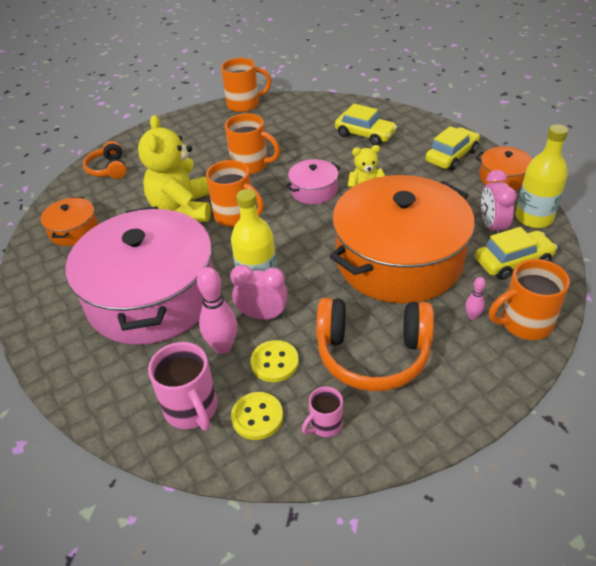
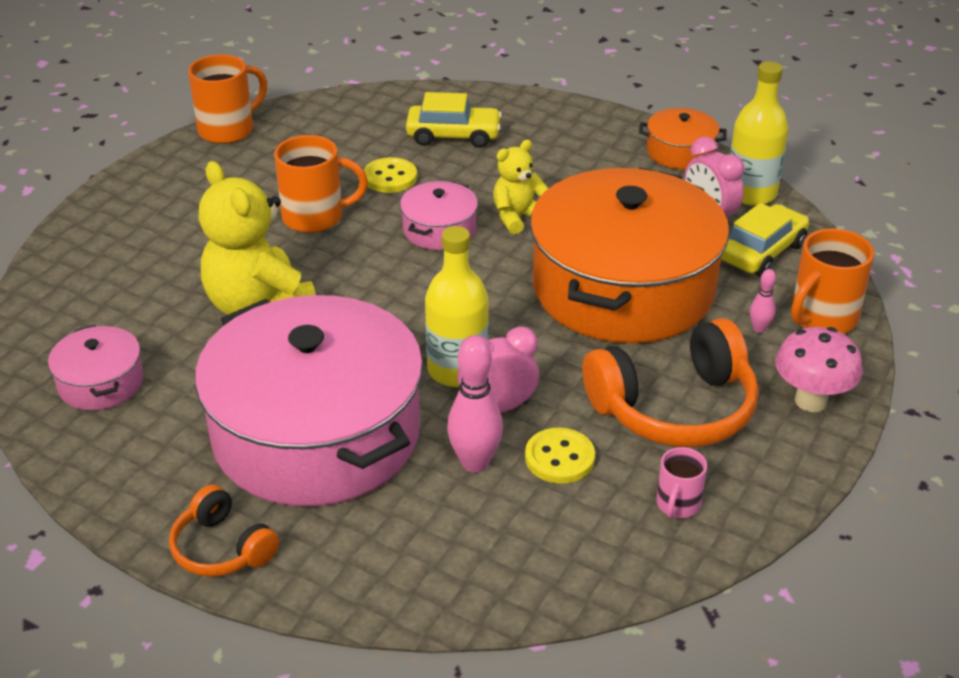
camera: 30 degrees left, 5 degrees down
(74, 230) = (101, 383): orange pot -> pink pot
(108, 169) = (77, 279): orange headphones -> orange headphones (222, 548)
(191, 409) = (495, 548): pink mug -> none
(235, 216) = (351, 293): orange mug -> none
(257, 417) = (588, 526): yellow button -> yellow button (390, 177)
(451, 156) = (595, 139): yellow car -> none
(473, 382) = (811, 401): none -> pink mushroom

